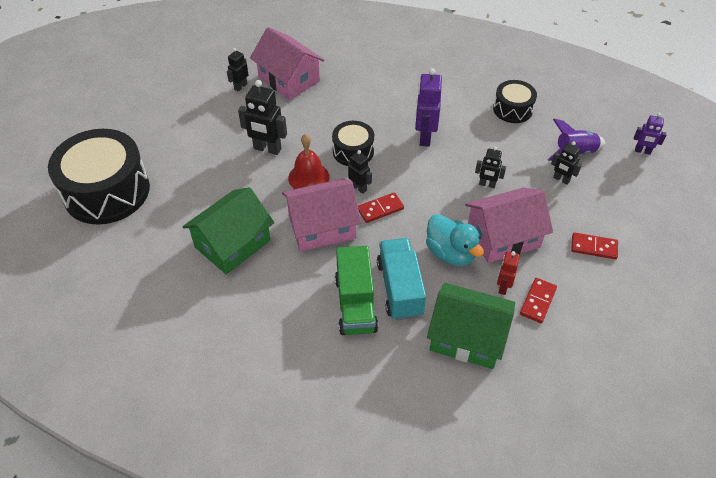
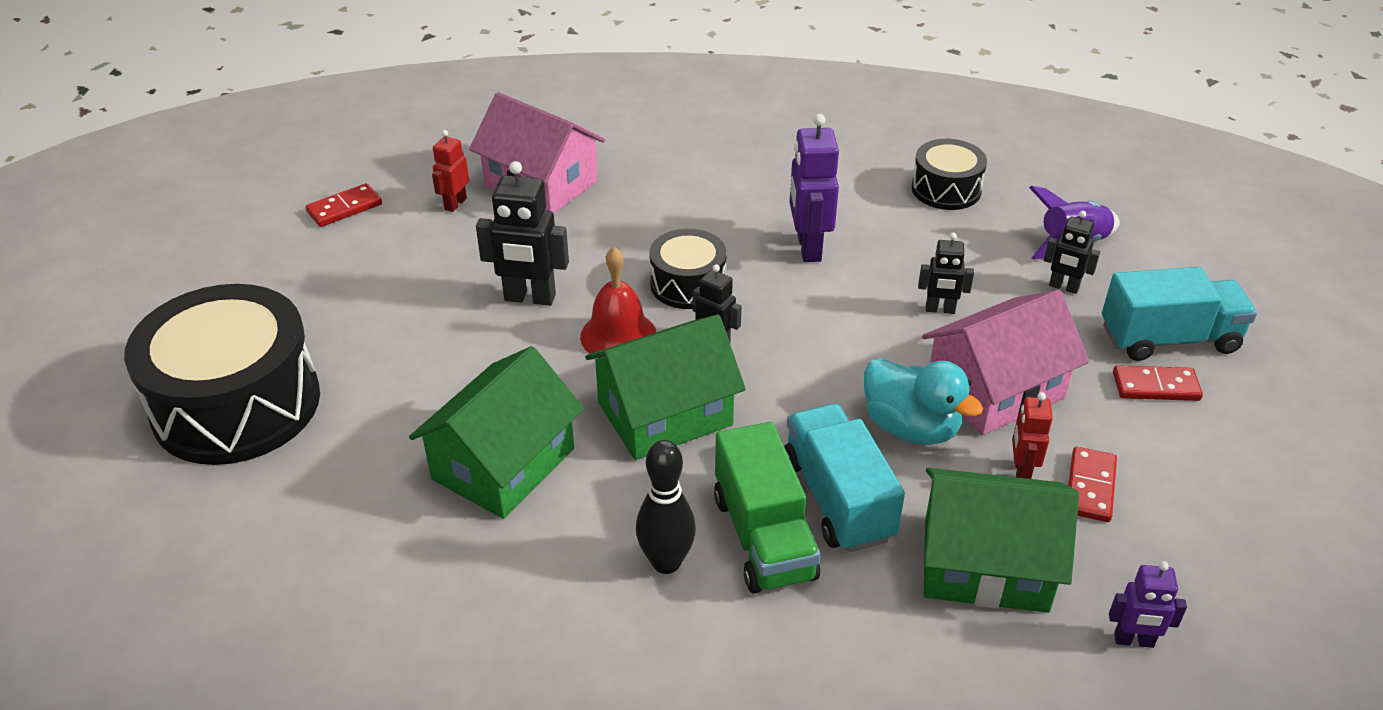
camera: 10 degrees left, 10 degrees down
(240, 86) = (455, 204): black robot -> red robot
(302, 310) = (666, 562): none -> black bowling pin
(322, 227) = (665, 414): pink house -> green house
(380, 209) = (763, 371): red domino -> red domino (345, 208)
(611, 219) = (1169, 339): none -> turquoise truck
(642, 151) = (1183, 229): purple robot -> purple robot (1133, 641)

